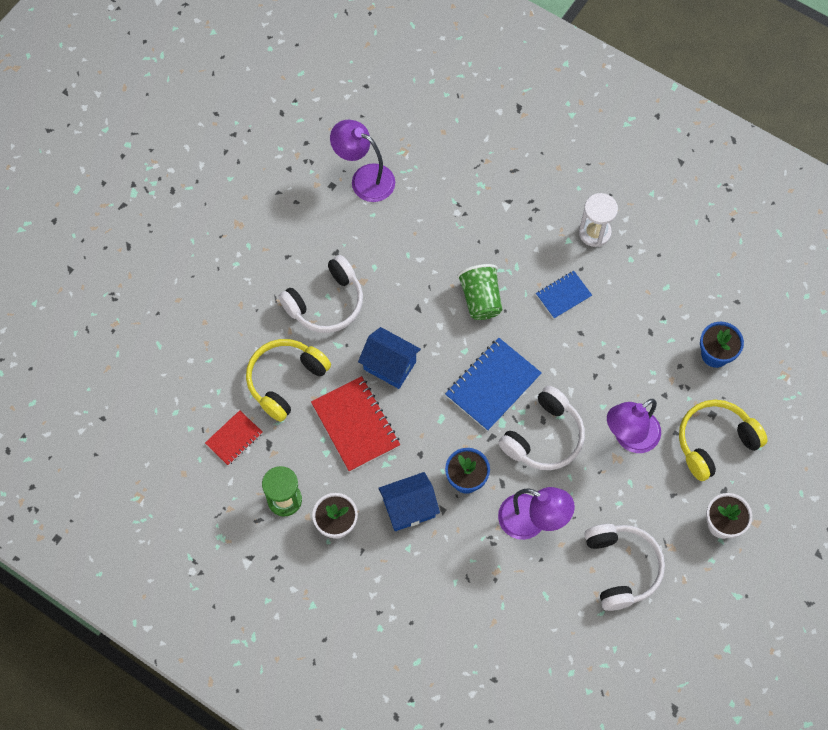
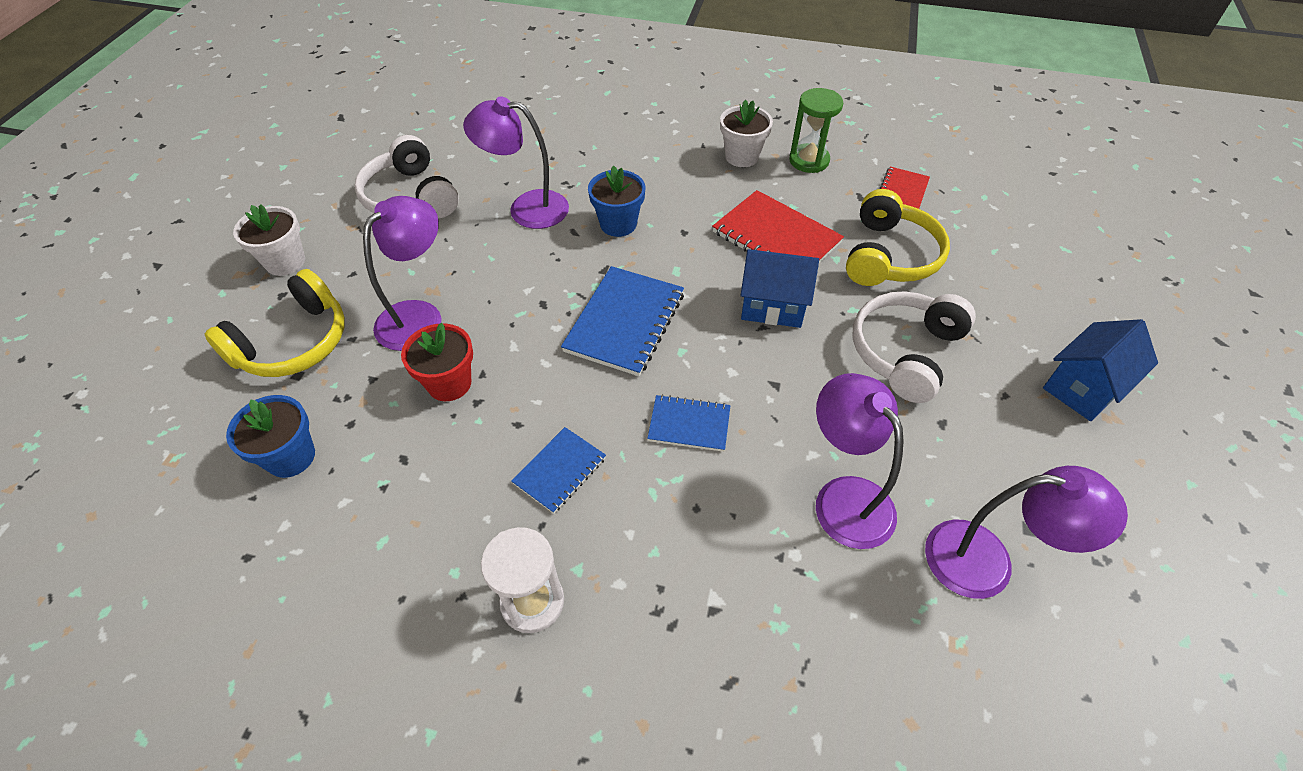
camera: 160 degrees right, 15 degrees down
(409, 508) = (671, 186): blue house -> blue house (1083, 388)
(416, 231) = (844, 497): none -> purple lamp
(480, 299) = (689, 424): green cup -> blue notebook
(544, 437) = (535, 286): white headphones -> none
(616, 375) = (449, 383): none -> red flower pot

